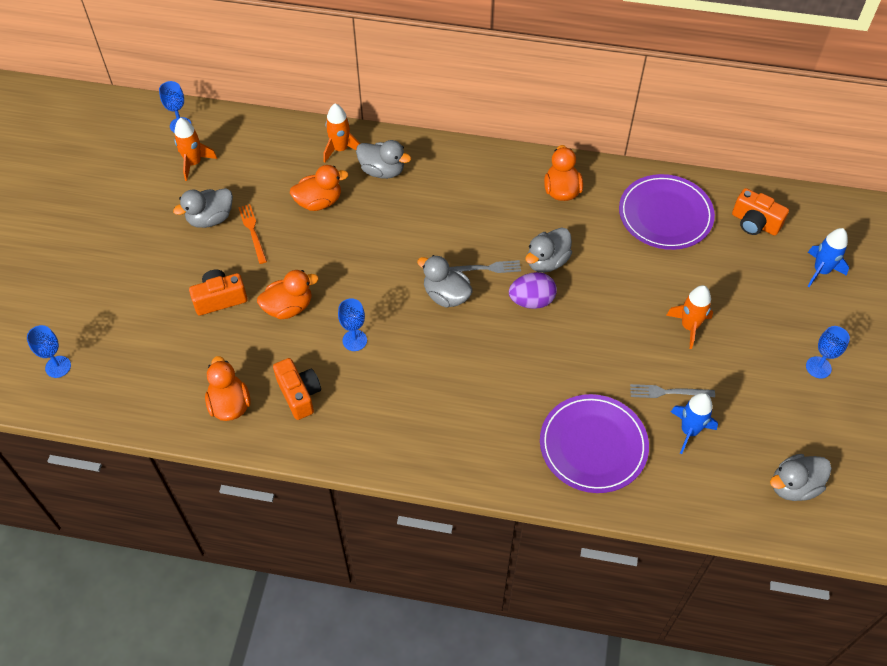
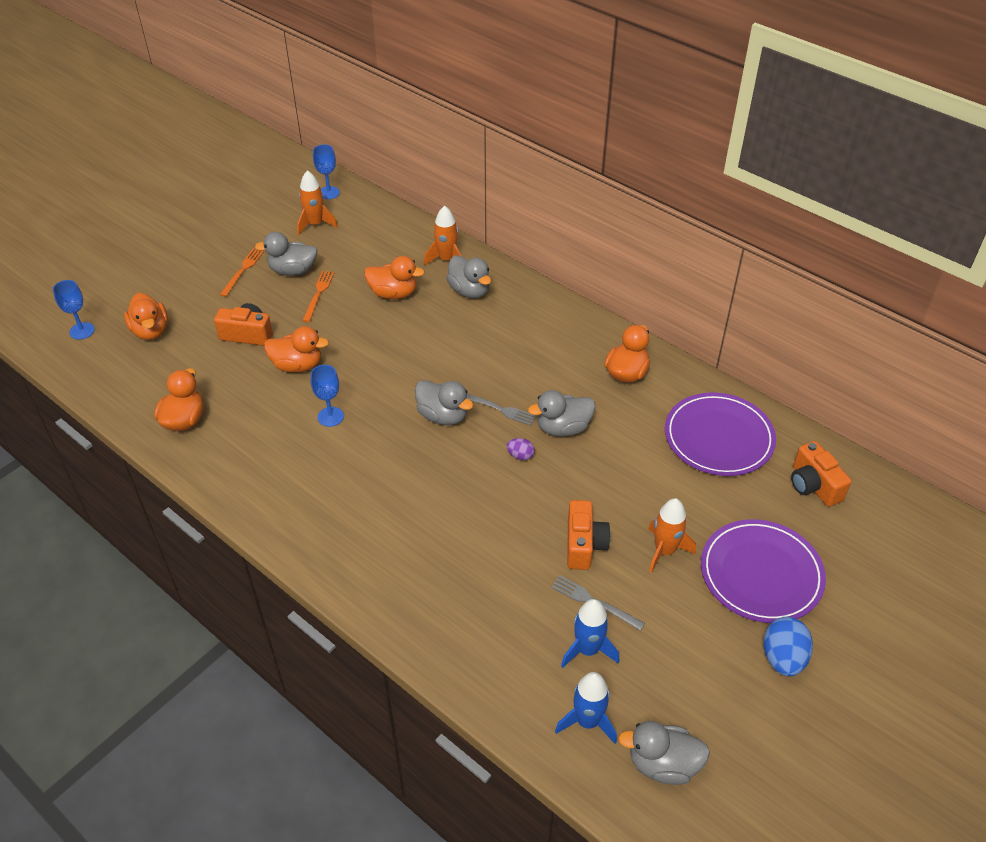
camera: 30 degrees right, 10 degrees down
(126, 336) = (151, 331): none -> orange duck
(163, 239) = (242, 271): none -> orange fork
(299, 394) = (247, 439): orange camera -> orange camera (584, 545)
(446, 295) = (443, 416): grey duck -> grey duck turned 150 degrees clockwise
(531, 301) = (520, 455): purple egg -> purple egg, size x0.53
(593, 445) = (477, 613): purple plate -> purple plate (761, 574)
(818, 367) = (783, 658): blue goblet -> blue egg
(821, 271) = (858, 564): blue rocket -> blue rocket (587, 721)

